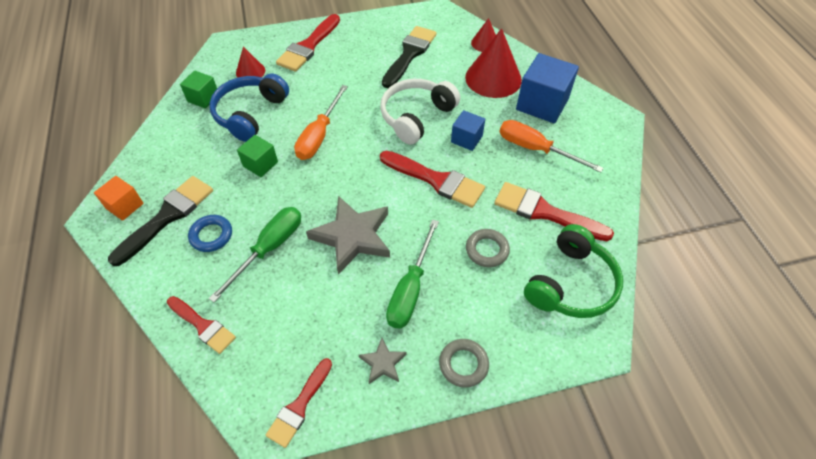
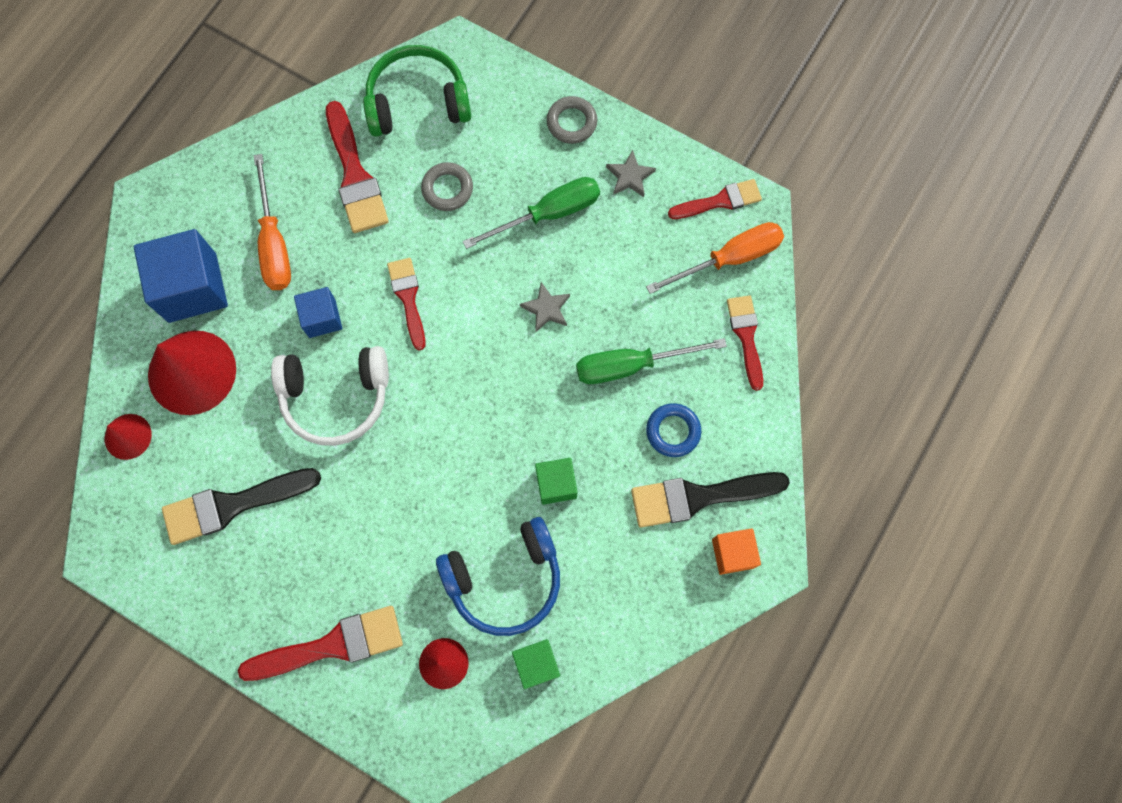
camera: 135 degrees left, 20 degrees up
(319, 135) = (461, 468): orange screwdriver -> orange screwdriver (729, 259)
(353, 236) = (546, 309): grey star -> grey star, size x0.49
(436, 180) = (408, 298): red brush -> red brush, size x0.65

